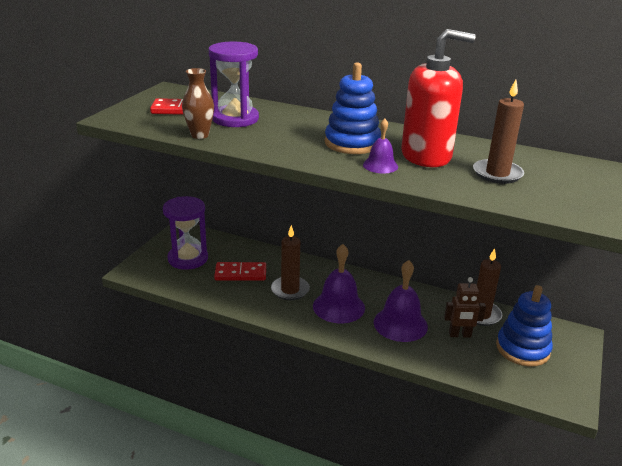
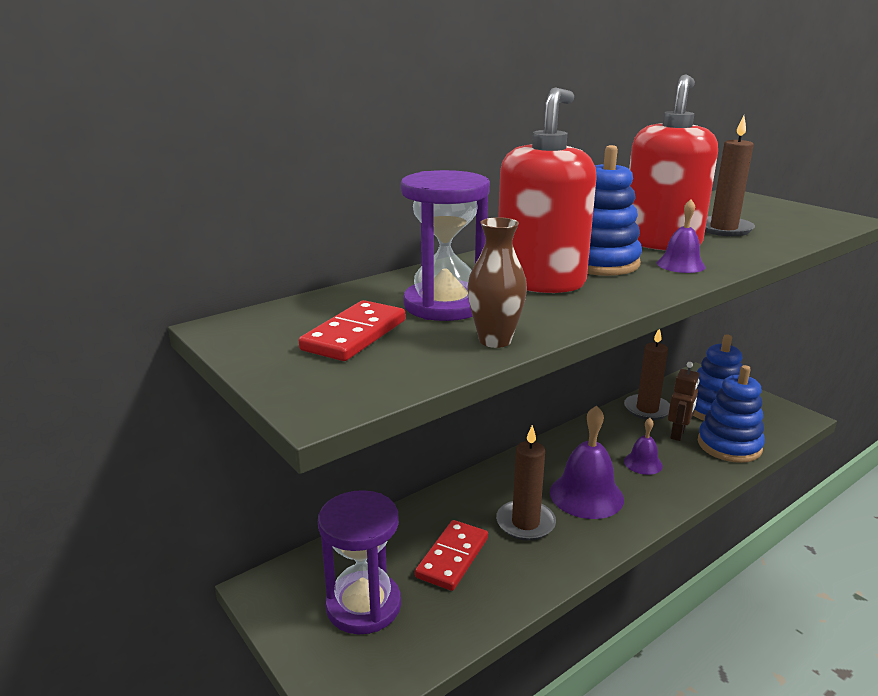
camera: 60 degrees left, 5 degrees down
(297, 133) = (540, 281): none -> red soap dispenser
(400, 324) = (643, 463): purple bell -> purple bell, size x0.55
(471, 363) = (729, 445): none -> blue stacking toy

